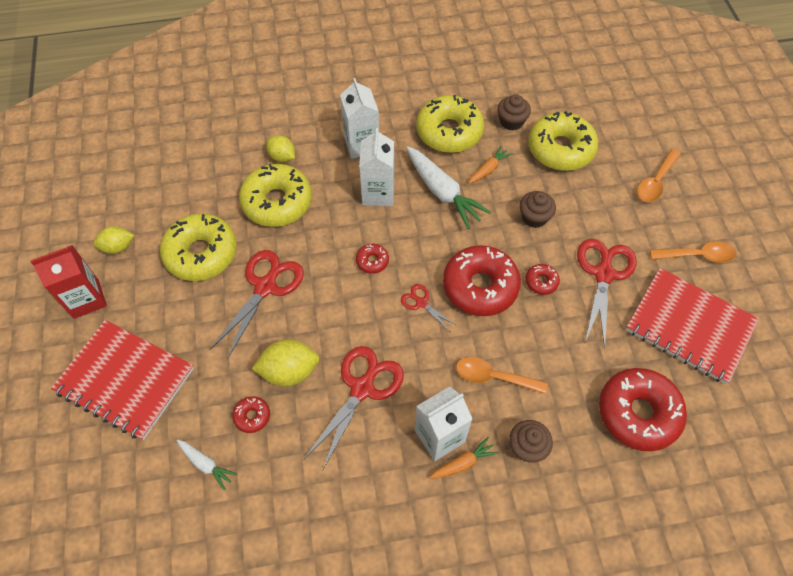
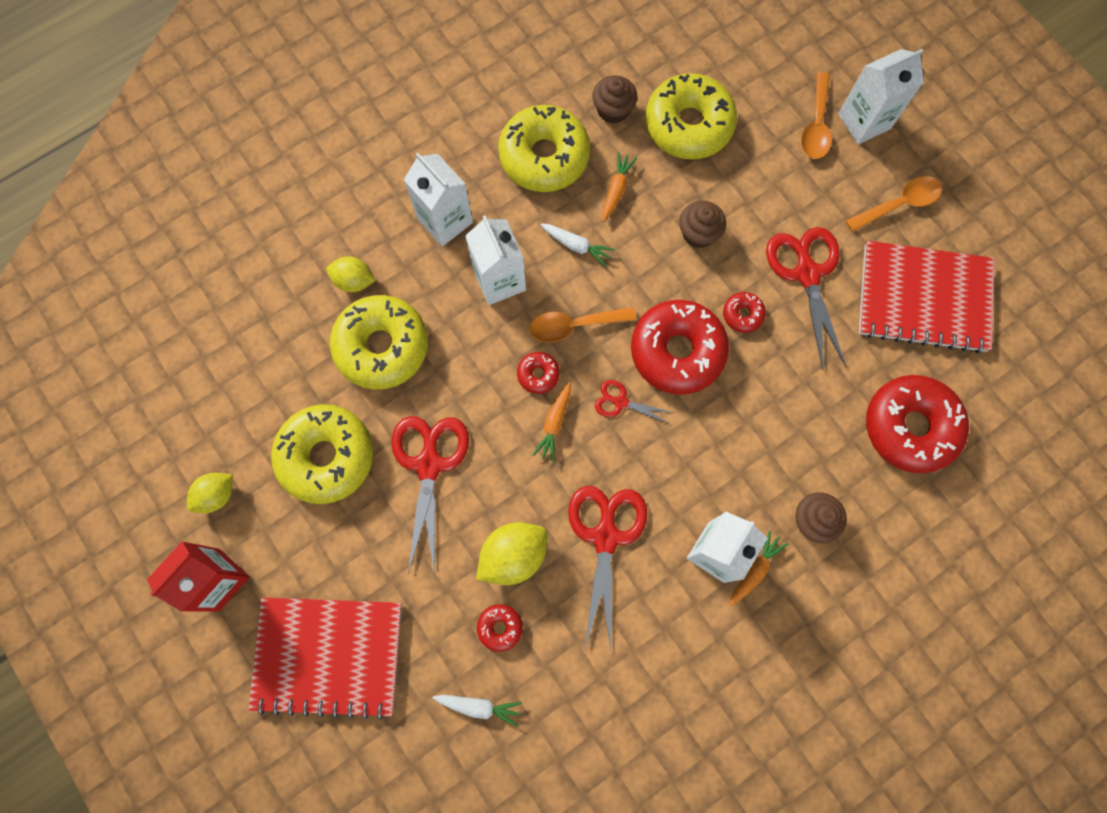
camera: 25 degrees left, 15 degrees up
(366, 297) = (554, 423): none -> orange carrot
(442, 192) = (576, 246): white carrot -> white carrot, size x0.52
(493, 377) = (742, 456): orange spoon -> orange spoon (574, 325)
(694, 192) = (864, 121): none -> white carton

